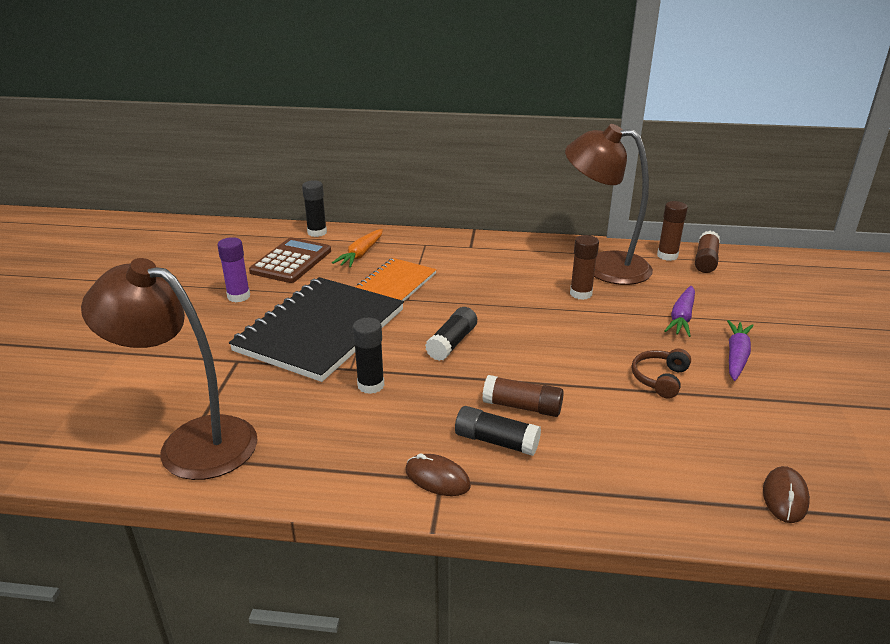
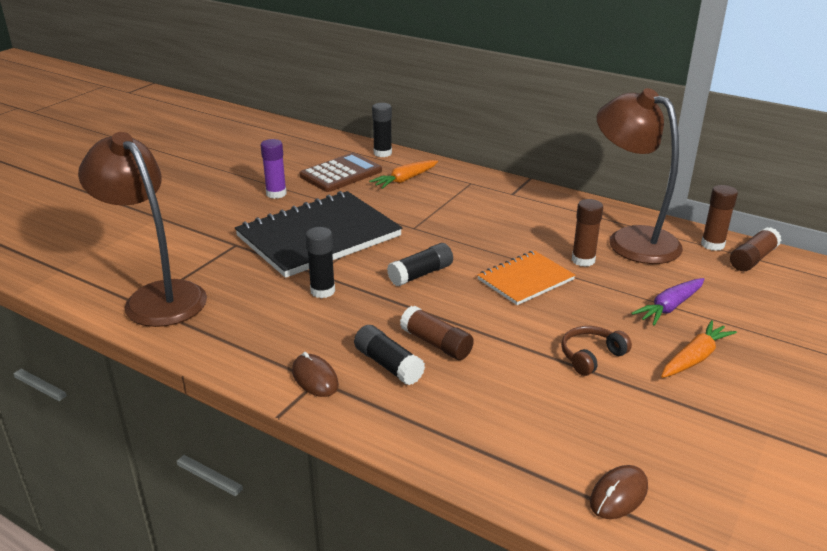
camera: 25 degrees right, 0 degrees up
(396, 282) = (416, 211): orange notebook -> orange notebook (525, 280)
(736, 356) = (695, 358): purple carrot -> orange carrot

